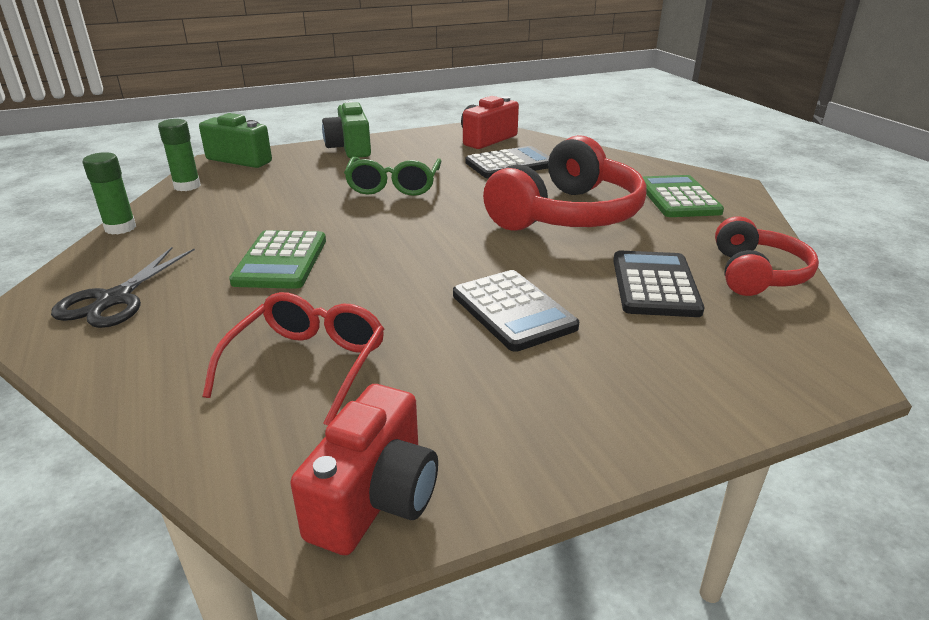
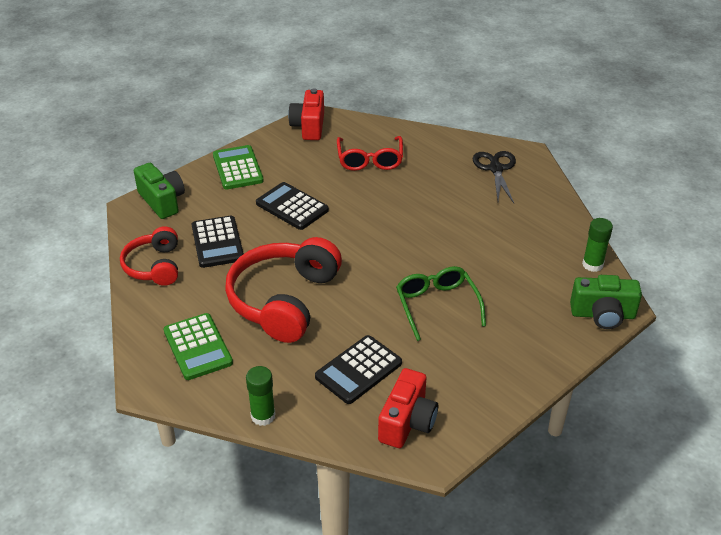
camera: 160 degrees right, 10 degrees up
(120, 228) = (570, 213): green glue stick -> green glue stick (263, 416)
(281, 261) = (442, 211): green calculator -> green calculator (237, 168)
(350, 148) = (529, 361): green camera -> green camera (162, 201)

